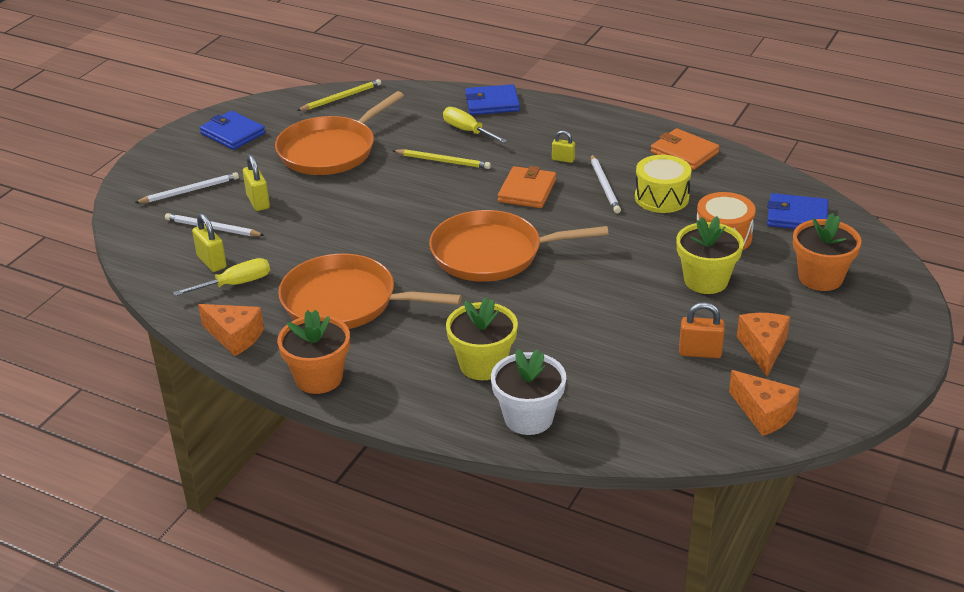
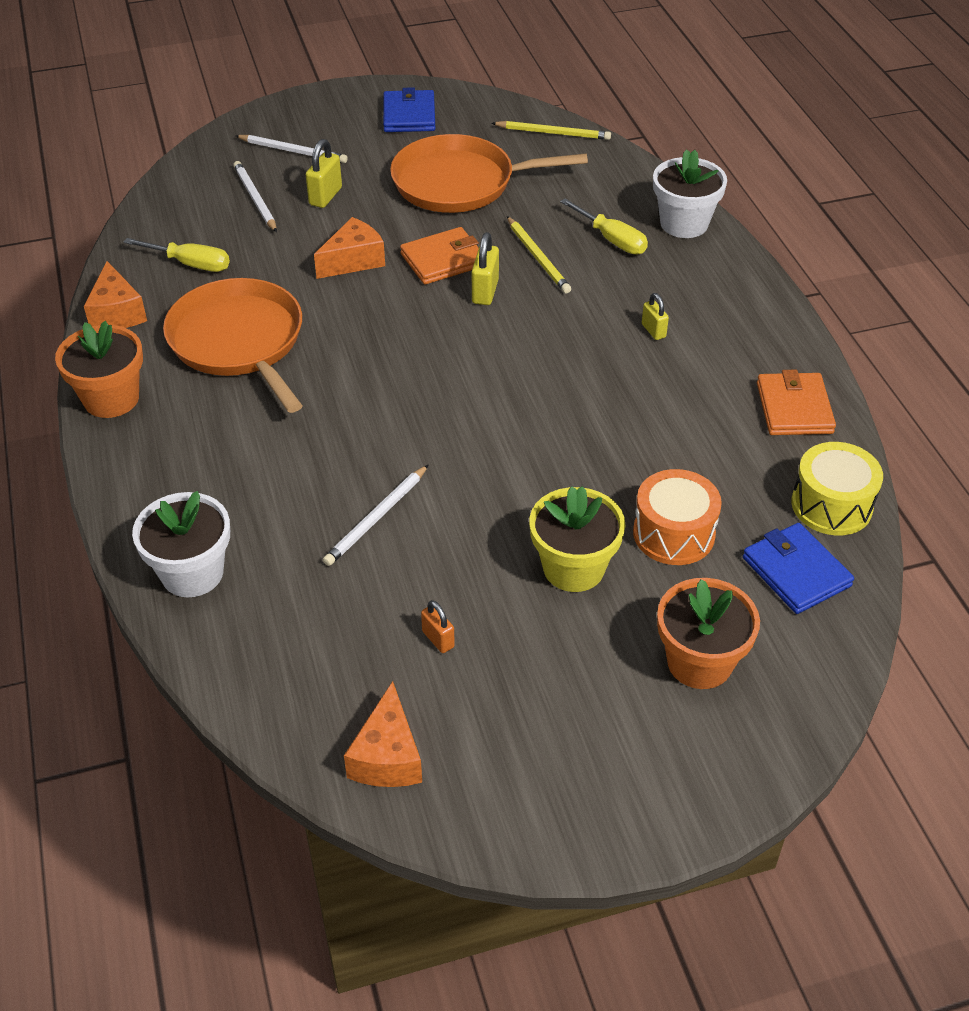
camera: 45 degrees right, 10 degrees up
(212, 262) = (206, 231): yellow padlock -> yellow padlock (485, 292)
(468, 131) = (611, 239): yellow screwdriver -> yellow screwdriver turned 135 degrees clockwise
(483, 365) = (241, 490): yellow flower pot -> none
(492, 103) = (684, 223): blue wallet -> white flower pot
(492, 254) = (426, 385): orange pan -> none
(527, 191) = (563, 341): orange wallet -> orange wallet (443, 260)
(604, 186) = (646, 388): white pencil -> white pencil (376, 518)
(661, 197) = (683, 442): yellow drum -> yellow drum (831, 505)
(700, 352) = (438, 639): orange padlock -> orange padlock, size x0.64
(763, 348) = (504, 688): orange cheese -> orange cheese (354, 261)

